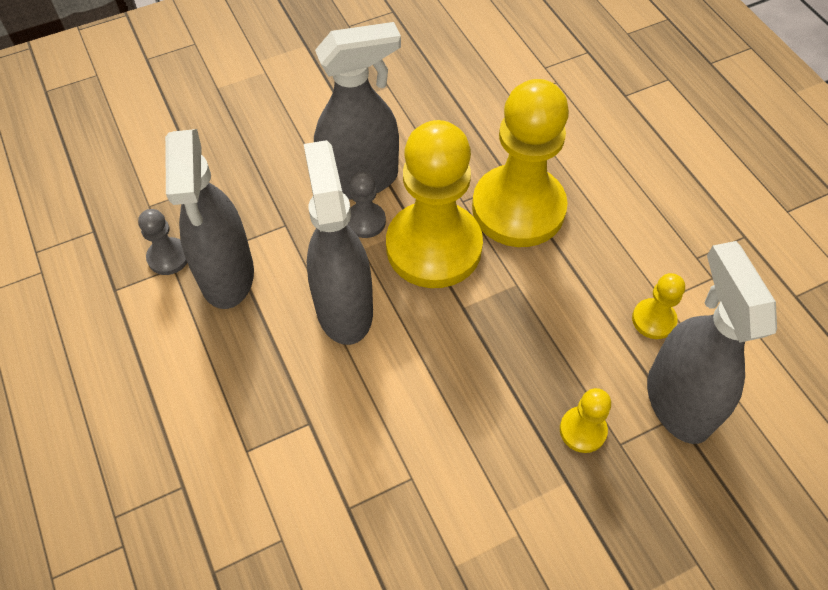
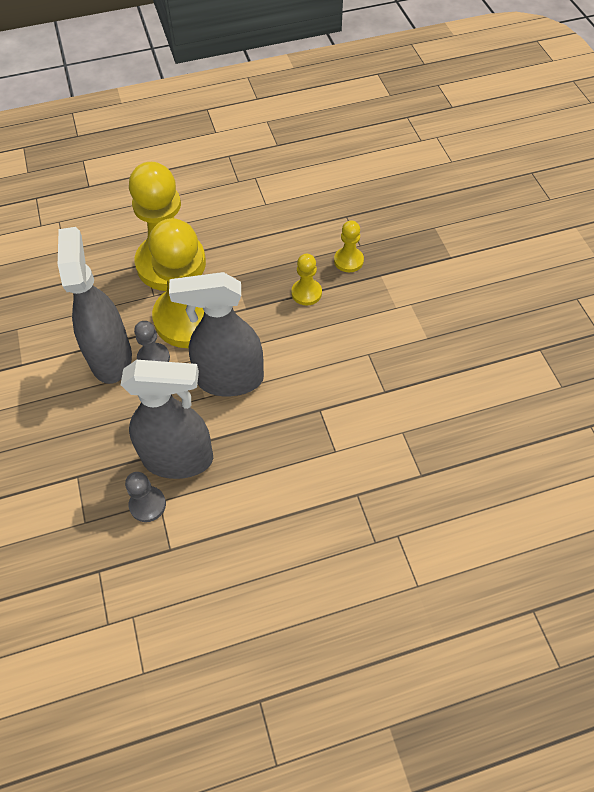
camera: 80 degrees left, 0 degrees up
(653, 320) = (279, 211): yellow pawn -> yellow pawn (306, 293)
(678, 401) = (337, 213): grey spray bottle -> none

